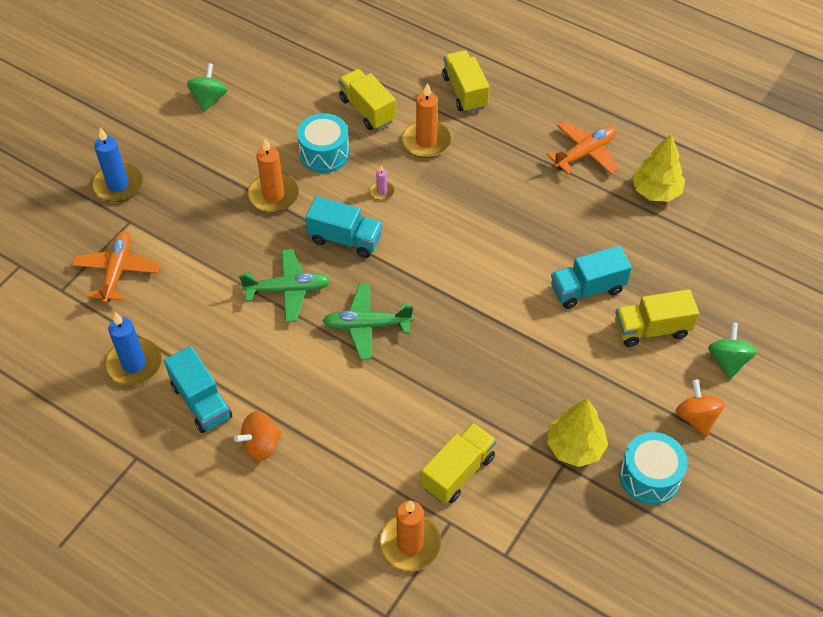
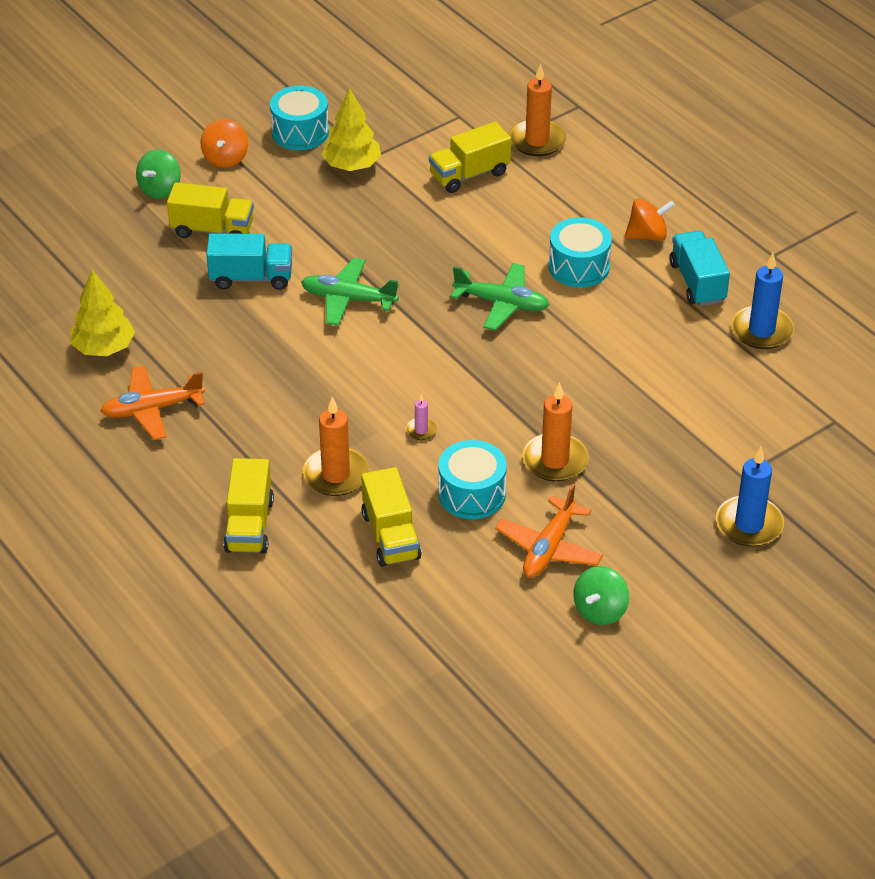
camera: 160 degrees left, 10 degrees down
(117, 271) = (765, 424): orange plane -> orange plane (549, 548)
(288, 290) = (574, 356): green plane -> green plane (348, 299)
(313, 387) = (579, 267): none -> turquoise drum
(345, 239) = (488, 390): turquoise truck -> none

